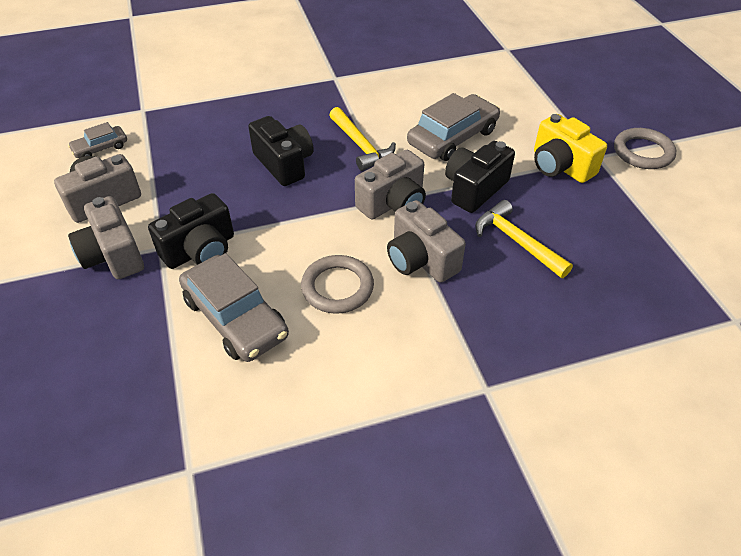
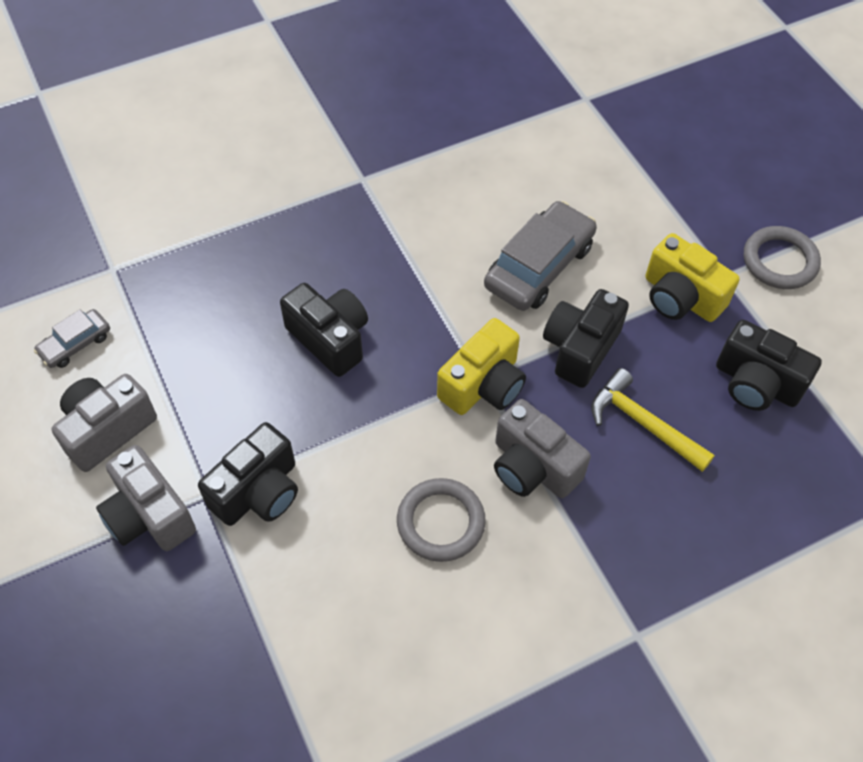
camera: 10 degrees left, 10 degrees up
(235, 317) = (328, 583): grey car -> none
(360, 145) = (423, 295): yellow hammer -> none
(393, 203) = (483, 385): grey camera -> yellow camera
(615, 226) = (756, 383): none -> black camera

